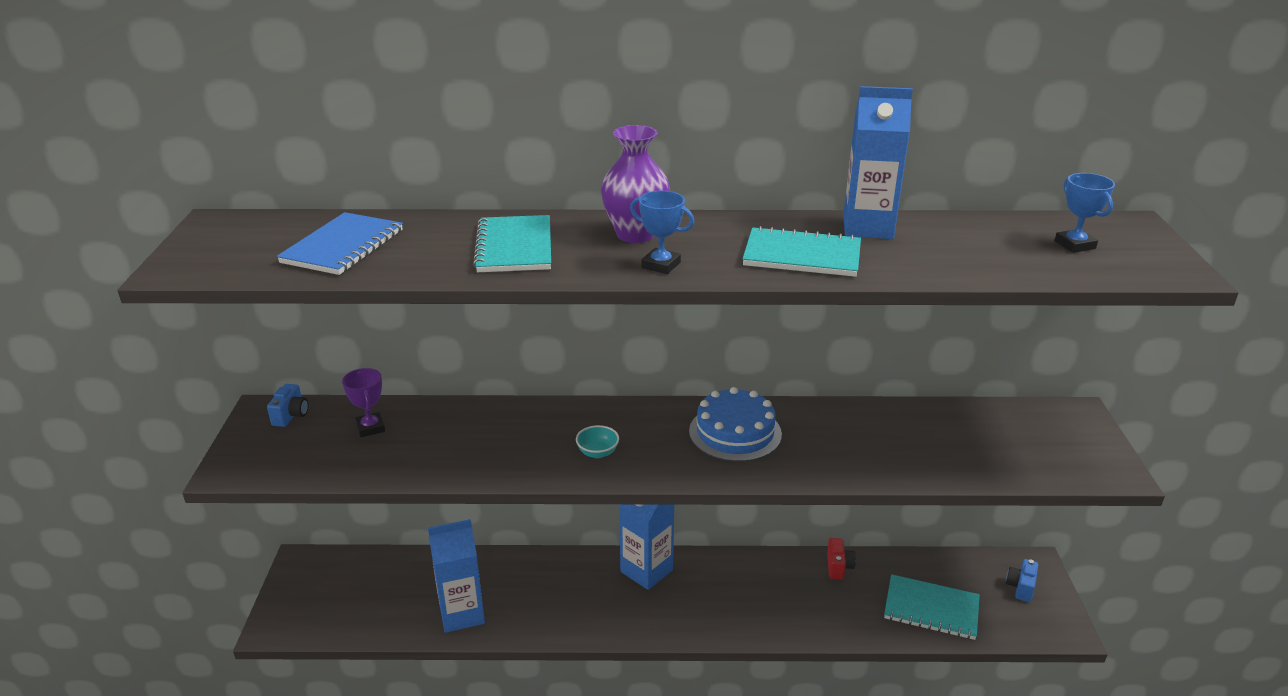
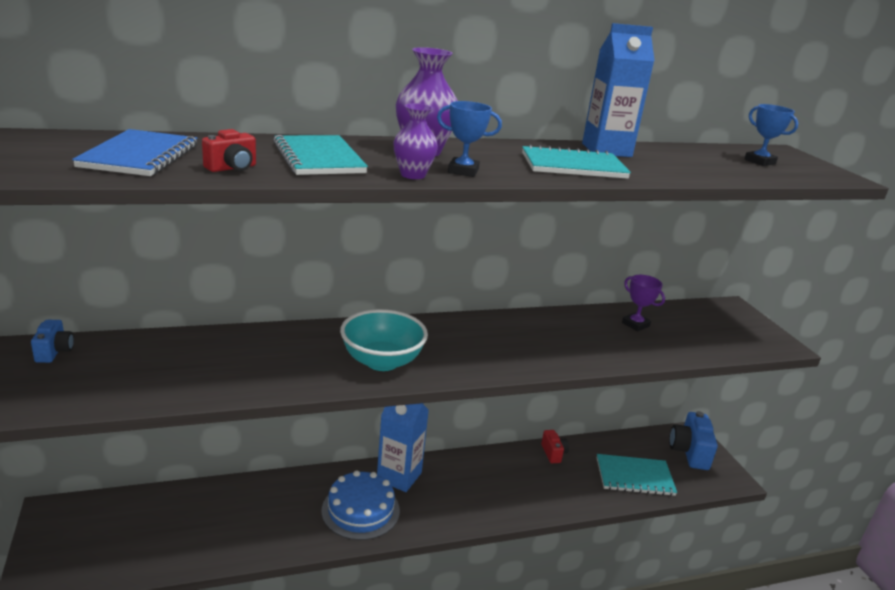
camera: 20 degrees left, 5 degrees down
(370, 428) = (147, 357): purple trophy -> purple trophy (635, 324)
(420, 262) = (232, 168): none -> red camera
(462, 614) = (238, 538): blue carton -> none
(597, 452) = (382, 361): turquoise bowl -> turquoise bowl, size x2.13
(600, 271) = (413, 175): none -> purple vase
(735, 432) = (492, 337): blue cake -> blue cake (360, 510)
(1020, 587) = (689, 452): blue camera -> blue camera, size x1.77

